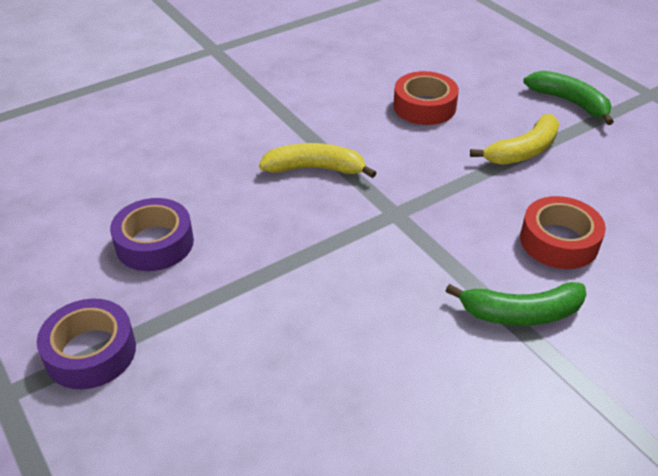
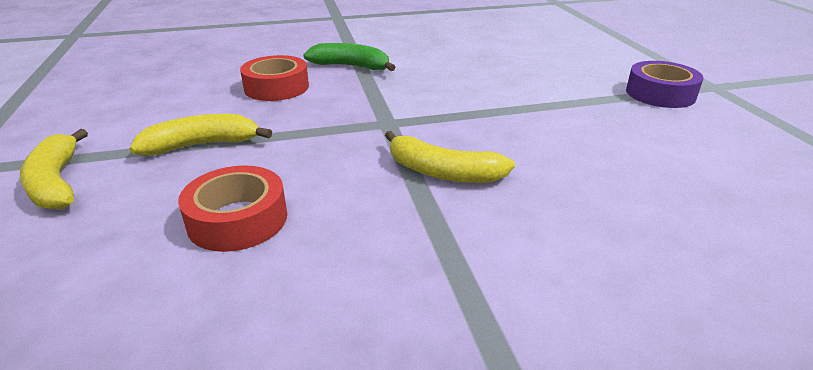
camera: 160 degrees left, 10 degrees down
(154, 243) = (630, 141): purple tape -> none
(569, 102) = (56, 182): green banana -> yellow banana

